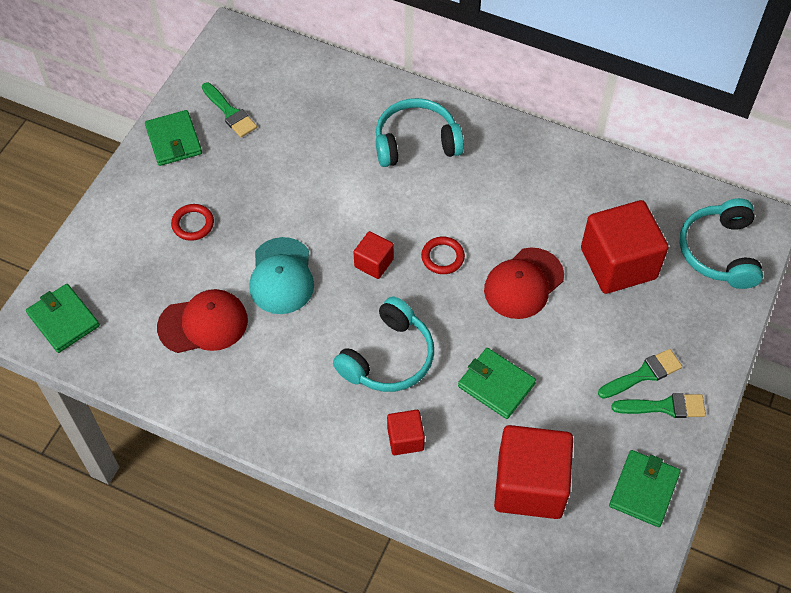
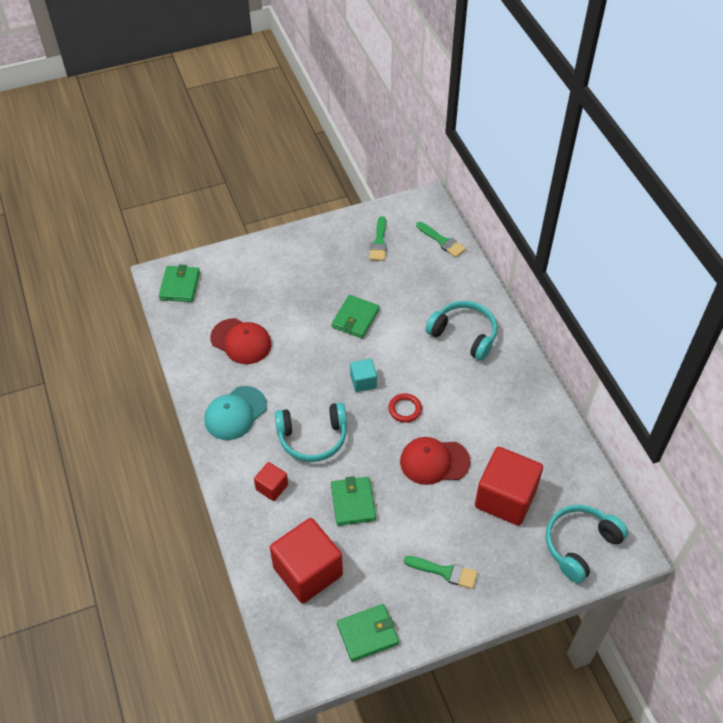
camera: 45 degrees right, 5 degrees down
(173, 140) = (333, 235): green wallet -> green wallet (355, 318)
(193, 224) = (293, 286): red ring -> none
(281, 276) = (307, 349): turquoise cap -> turquoise cap (235, 413)
(374, 263) = (363, 381): red cube -> turquoise cube
(664, 407) = (435, 601): green brush -> green brush (442, 241)

